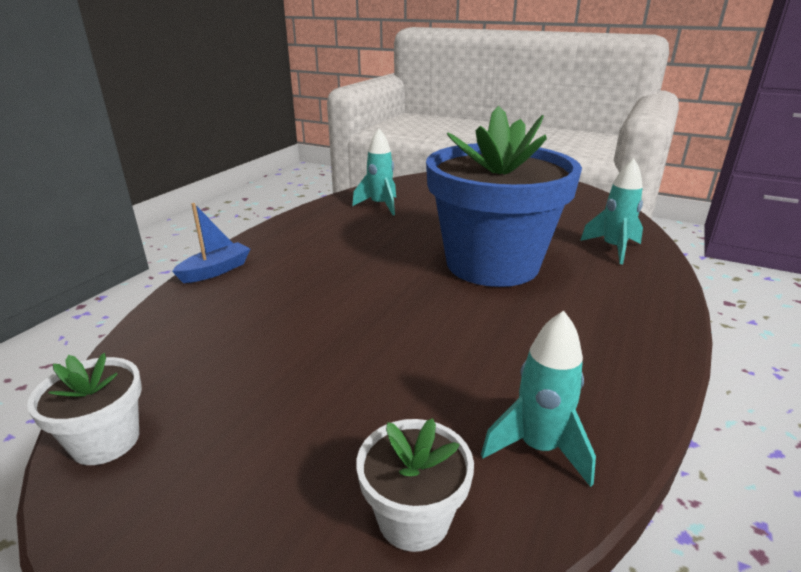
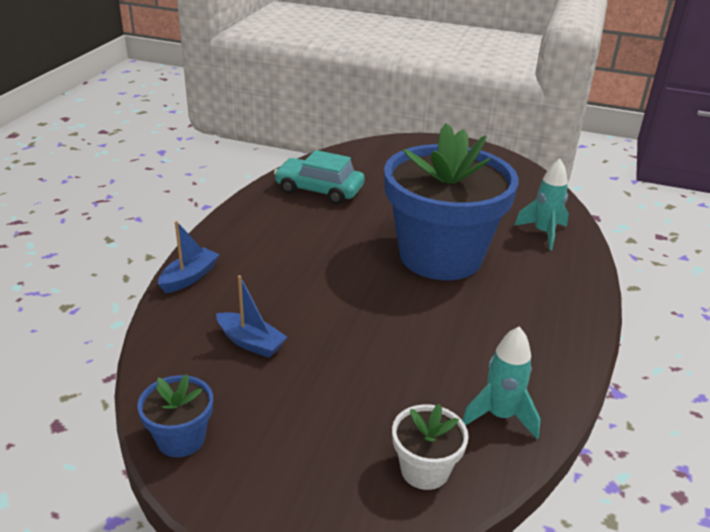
camera: 10 degrees left, 5 degrees up
(106, 441) = (181, 439): white flower pot -> blue flower pot
(248, 335) = (250, 342): none -> blue boat
(380, 206) = (319, 190): turquoise rocket -> turquoise car

